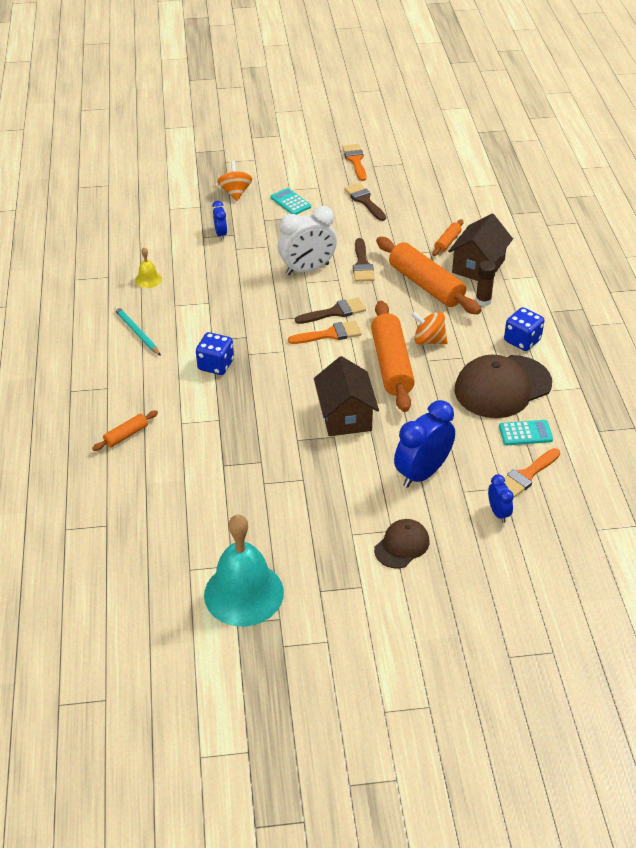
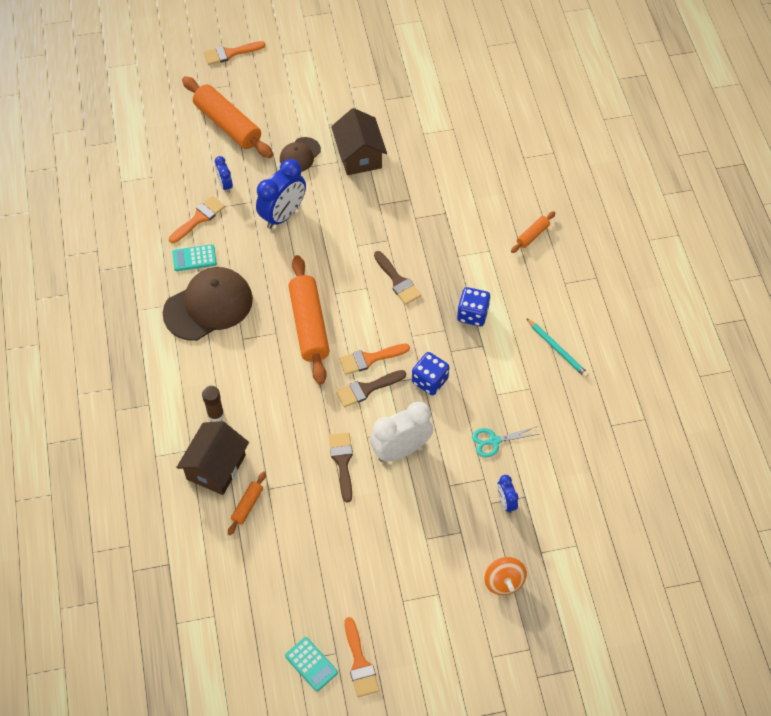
camera: 175 degrees right, 15 degrees up
(148, 279) = (567, 423): yellow bell -> none
(220, 271) = (494, 441): none -> turquoise scissors
(244, 593) = (411, 114): turquoise bell -> none
(290, 202) = (433, 567): turquoise calculator -> turquoise calculator (311, 664)
(345, 416) = (349, 266): brown house -> brown house (359, 156)
(364, 201) = (344, 576): brown brush -> brown brush (398, 281)
(426, 285) = (274, 434): orange rolling pin -> orange rolling pin (228, 125)
(428, 340) = (273, 357): orange spinning top -> none
(514, 713) = (230, 53): none -> orange brush
(522, 340) = (183, 363): blue dice -> blue dice (430, 381)

